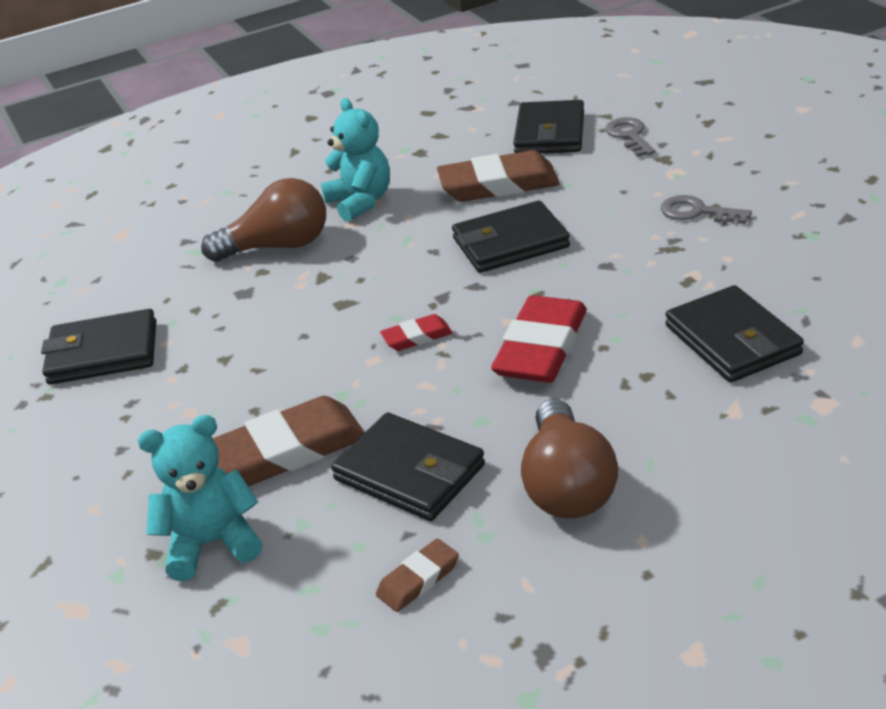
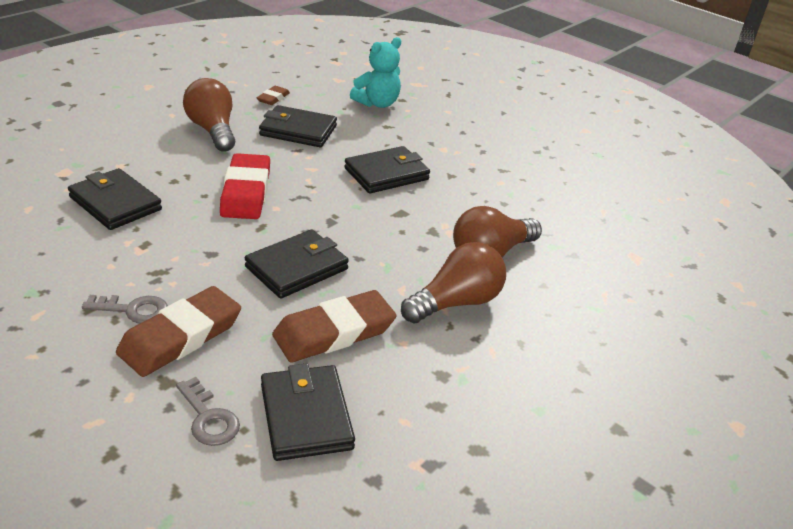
camera: 150 degrees right, 0 degrees up
(103, 353) = (532, 174): black wallet -> black wallet (386, 174)
(287, 450) = (371, 136): brown eraser -> brown eraser (181, 337)
(360, 202) = (456, 302): turquoise teddy bear -> brown light bulb
(417, 337) = (333, 194): red eraser -> none

